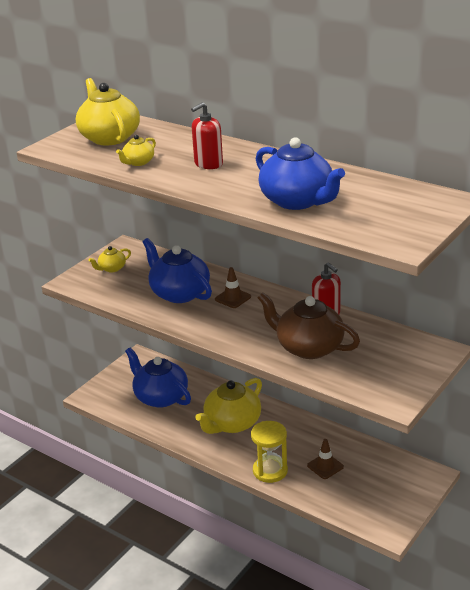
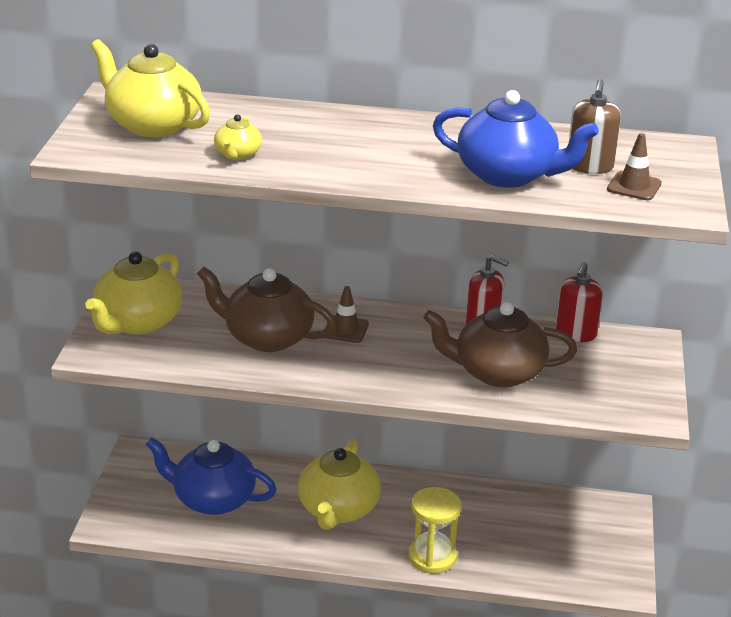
camera: 30 degrees left, 0 degrees up
(112, 268) = (137, 322): yellow teapot -> yellow teapot, size x2.08
(179, 293) = (266, 337): blue teapot -> brown teapot
(208, 164) = (338, 143): red soap dispenser -> red soap dispenser (575, 333)
(325, 466) = (495, 532): brown traffic cone -> brown traffic cone (634, 186)
(363, 204) = (589, 166): none -> brown soap dispenser

